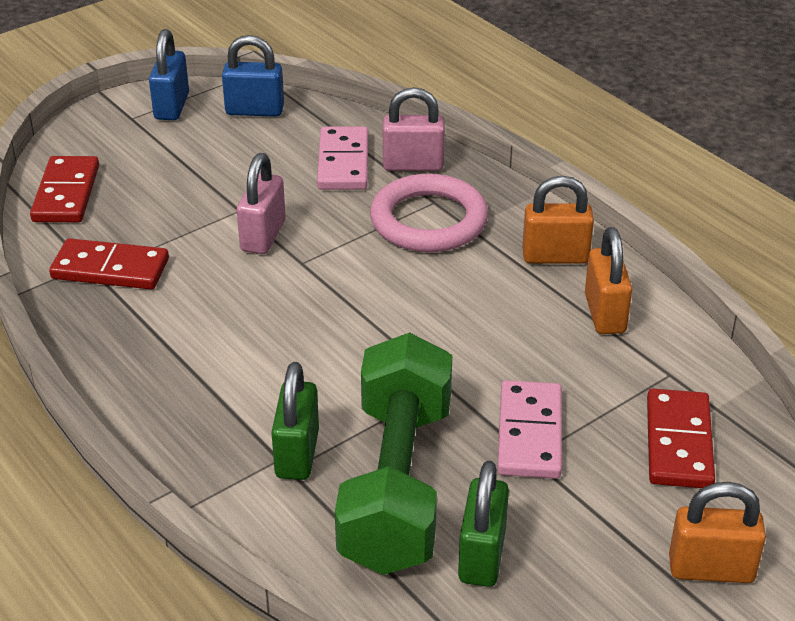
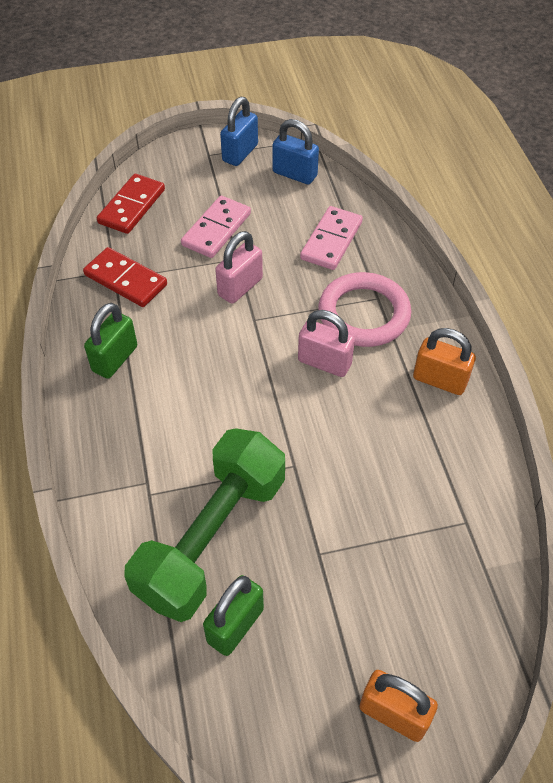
camera: 25 degrees right, 15 degrees up
(297, 454) = (160, 483): green padlock -> green padlock (115, 359)
(413, 165) = (380, 259): pink padlock -> pink padlock (324, 362)
(529, 433) = (329, 533): pink domino -> pink domino (216, 229)
(605, 314) = (447, 447): orange padlock -> none
(679, 443) = (436, 588): red domino -> none

